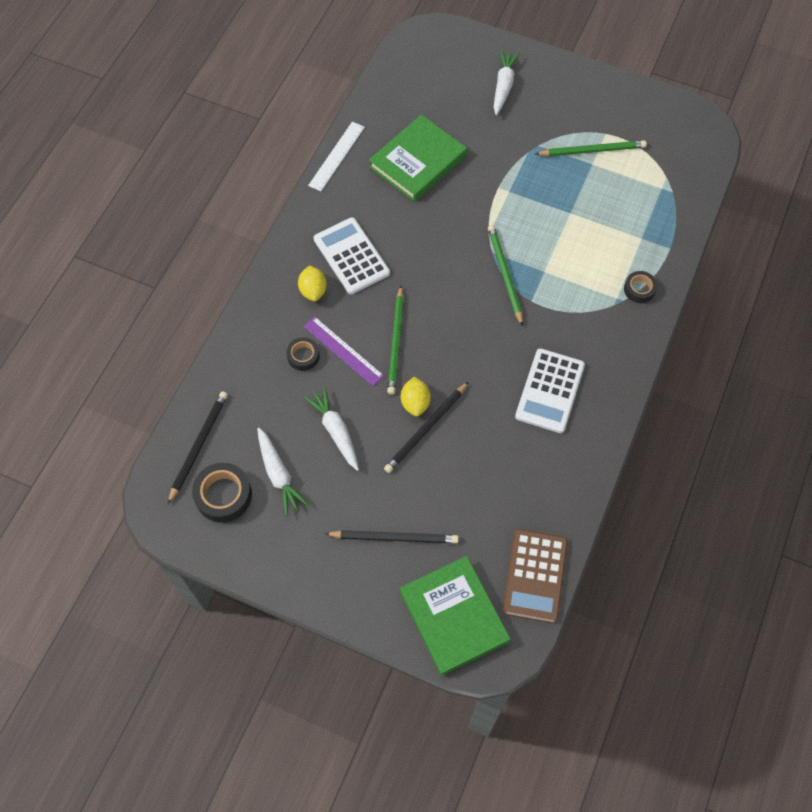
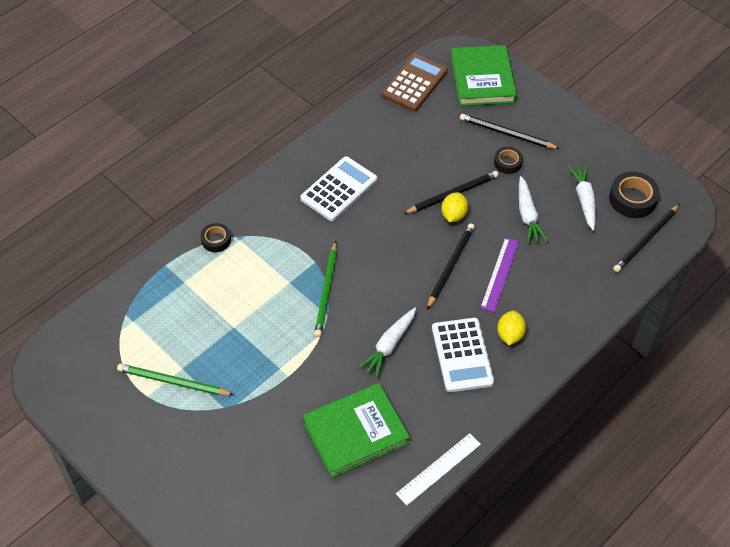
camera: 160 degrees left, 10 degrees down
(303, 356) = (537, 281): black tape -> black tape (507, 163)
(343, 351) = (499, 274): purple ruler -> purple ruler turned 45 degrees clockwise
(396, 342) = (450, 266): green pencil -> black pencil
(503, 86) = (219, 491): white carrot -> white carrot (389, 345)

